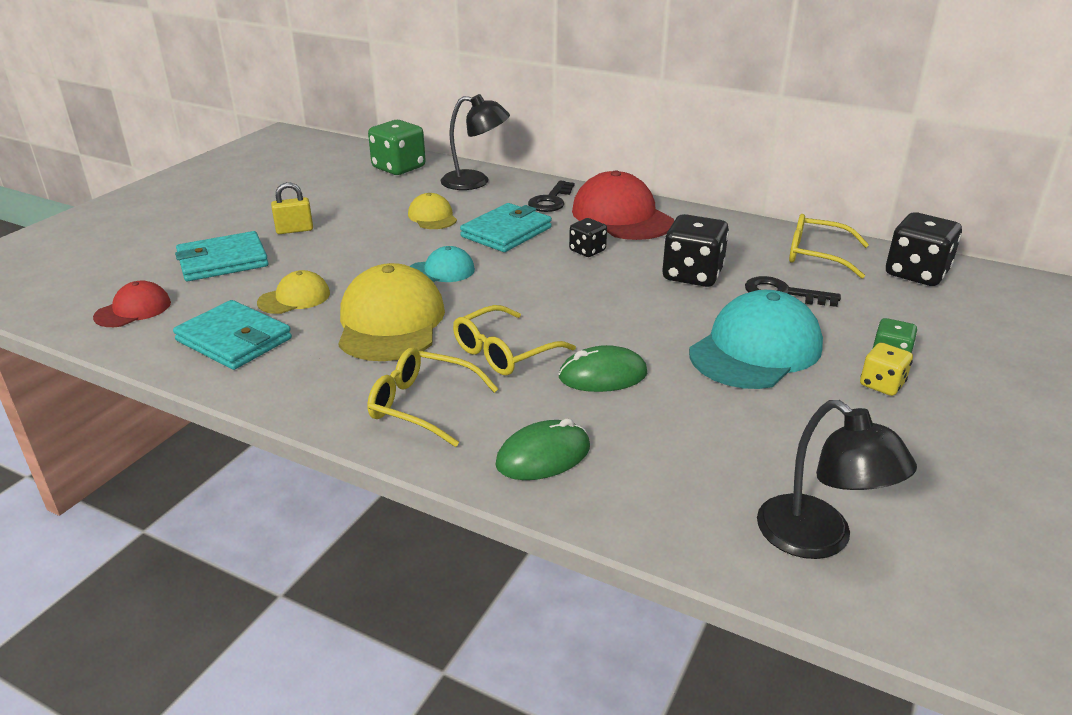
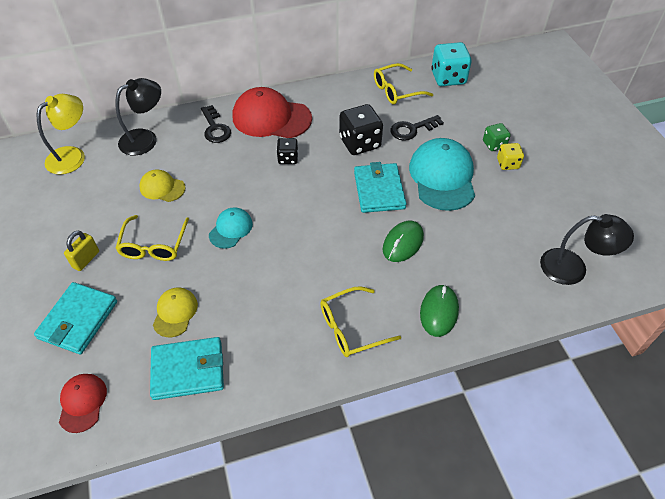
camera: 45 degrees left, 20 degrees up
(390, 322) = (257, 287): yellow cap -> none
(399, 168) = (73, 156): green dice -> yellow lamp
(504, 352) = (342, 263): yellow glasses -> yellow glasses (154, 245)
(506, 232) = (225, 172): turquoise wallet -> turquoise wallet (379, 190)
(916, 273) = (448, 78): black dice -> turquoise dice

